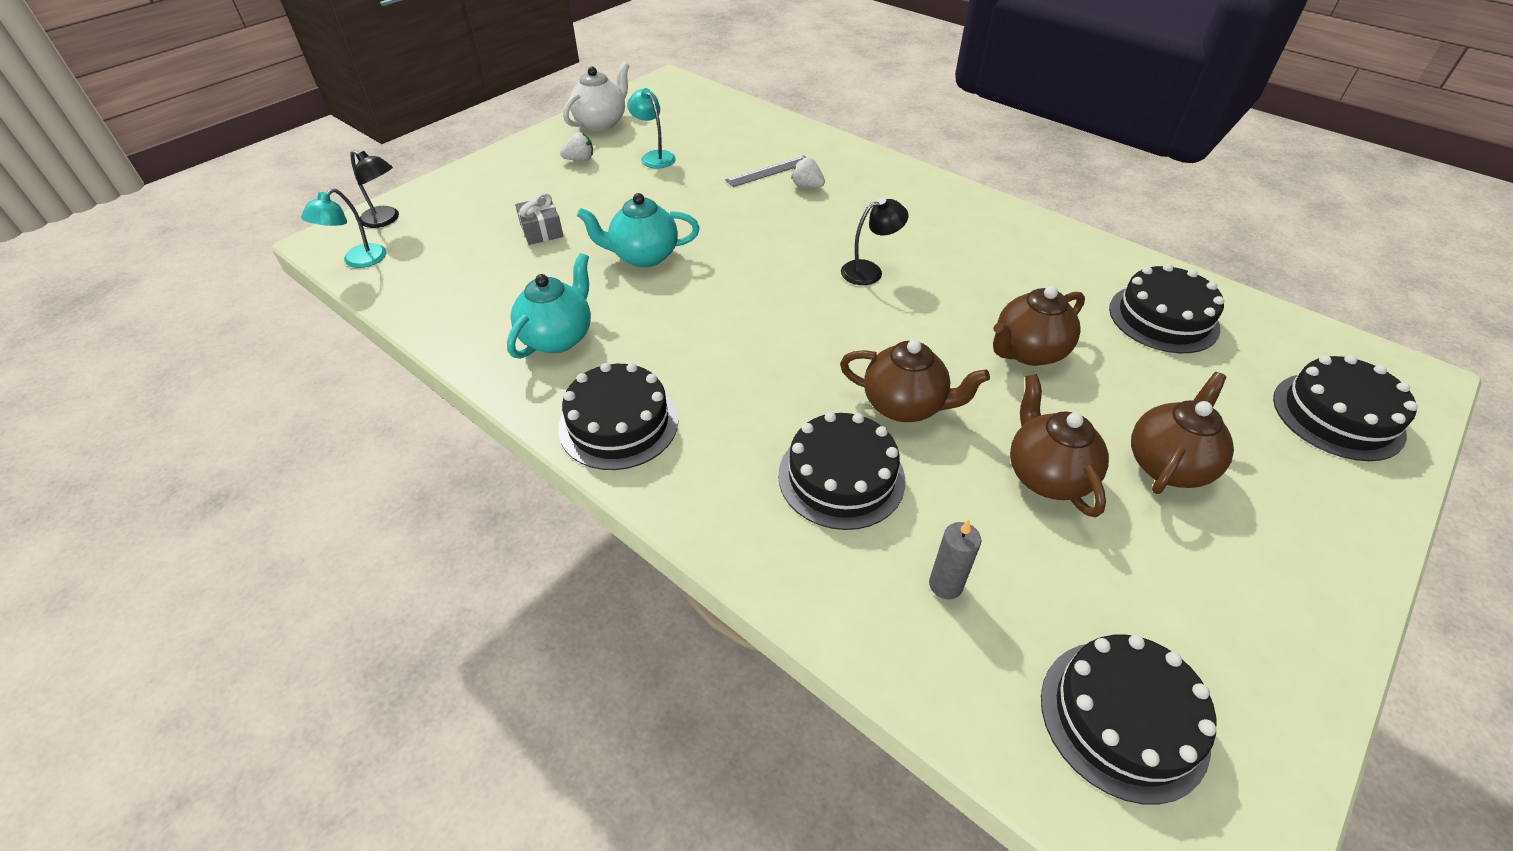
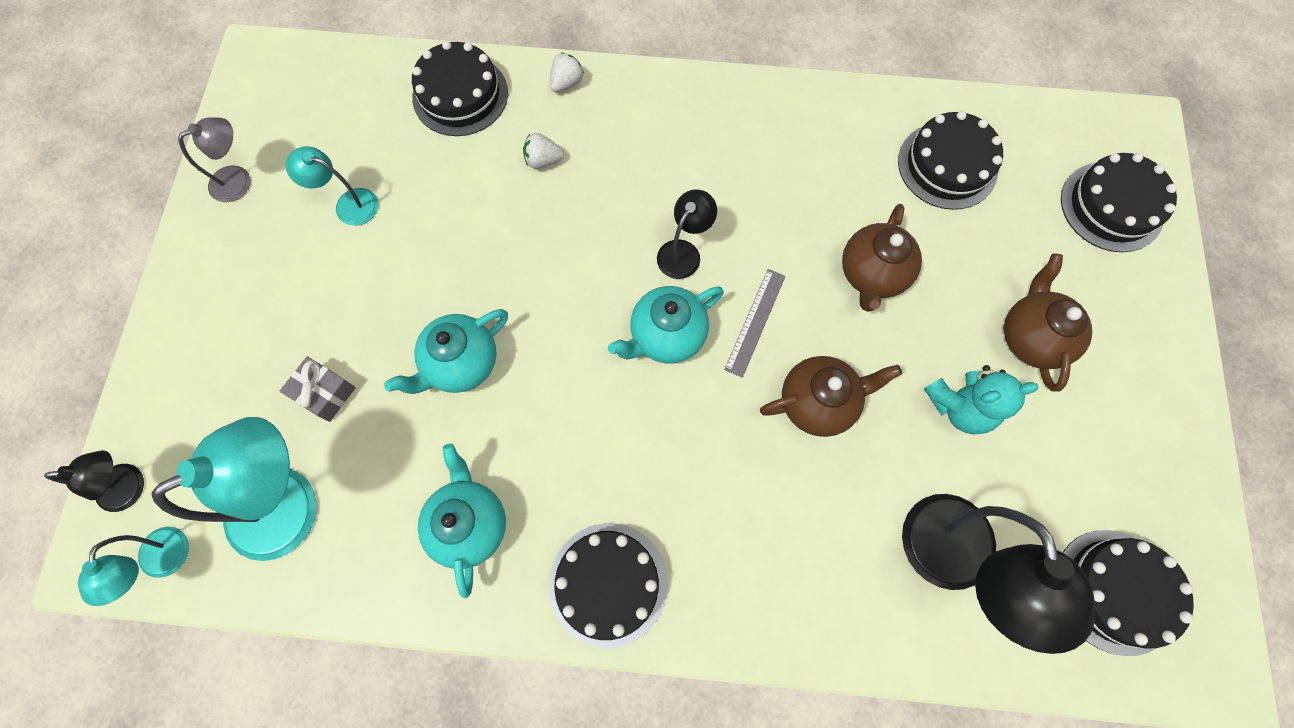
camera: 35 degrees left, 25 degrees up
(462, 270) = (291, 502): none -> turquoise lamp
(580, 160) = (268, 257): white strawberry -> white strawberry (567, 83)
(601, 123) = (239, 179): white teapot -> grey lamp
(769, 171) = (488, 158): grey ruler -> grey ruler (755, 322)
(810, 309) = (666, 336): none -> turquoise teapot
(841, 477) = (821, 513): black cake -> black cake (460, 95)
(945, 585) = (954, 563): grey candle -> black lamp
(1047, 476) = (959, 407): brown teapot -> turquoise teddy bear

